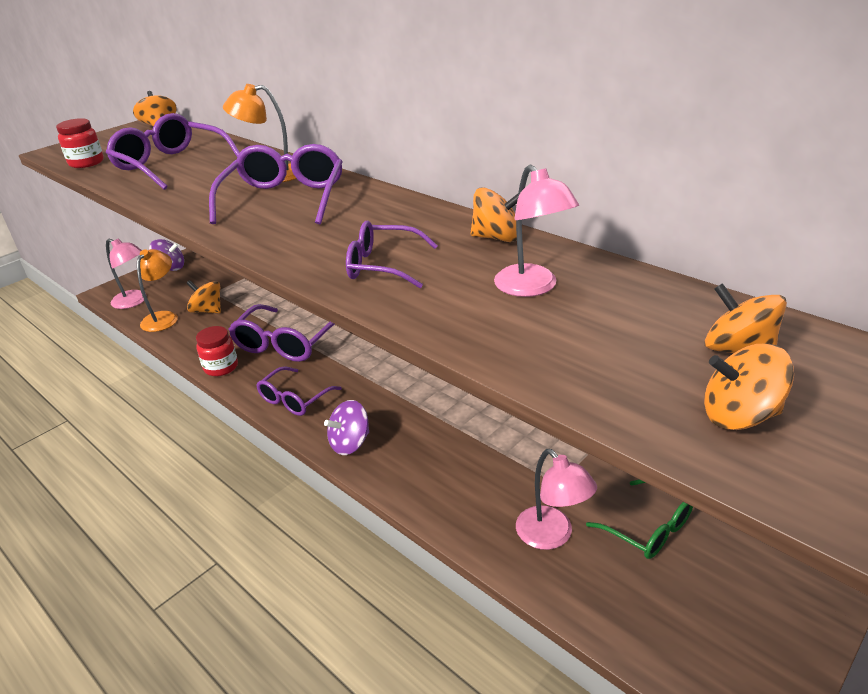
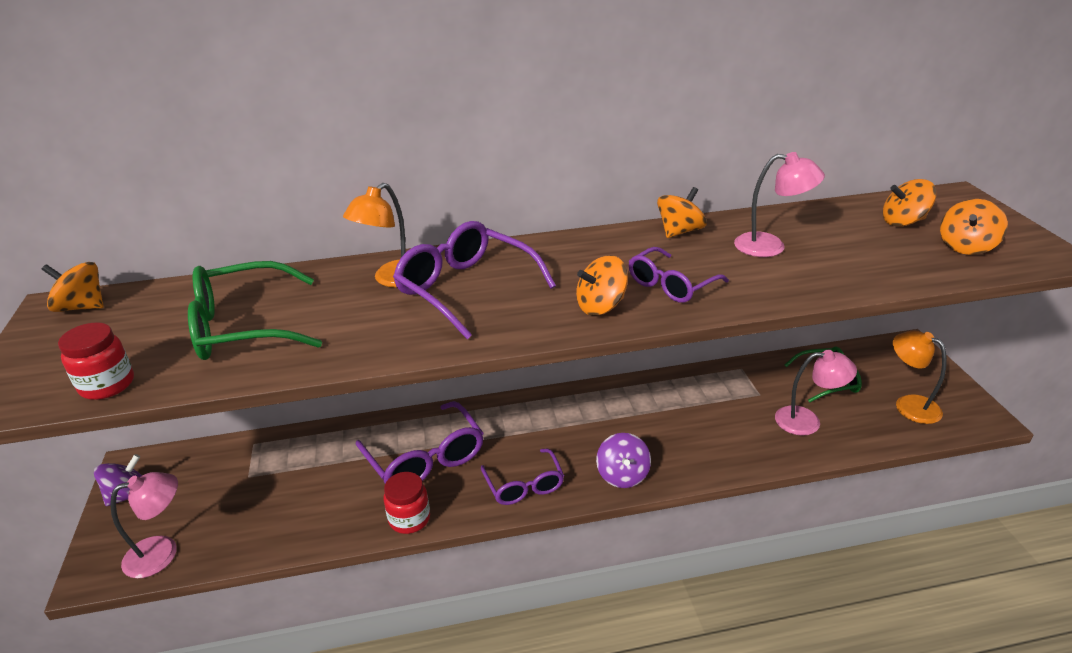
camera: 55 degrees left, 0 degrees up
(163, 317) = (241, 536): orange lamp -> orange lamp (909, 405)
(171, 164) = (243, 327): purple glasses -> green glasses
(207, 310) = (281, 494): orange spinning top -> orange spinning top (601, 306)

